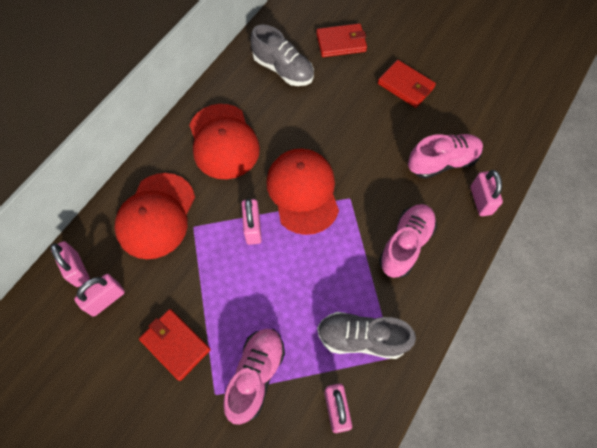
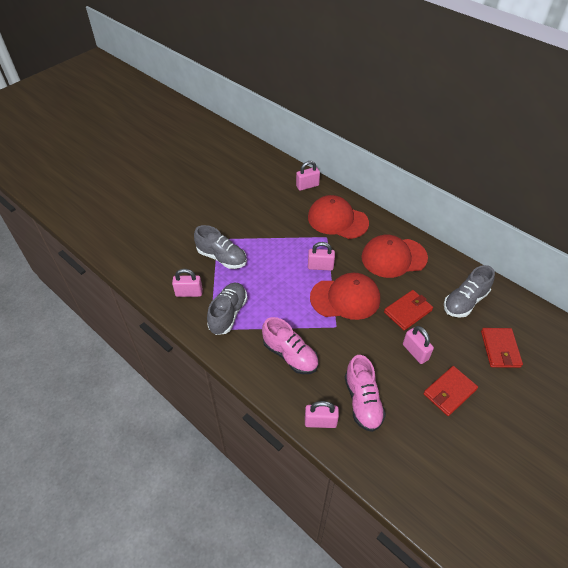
camera: 100 degrees right, 15 degrees down
(106, 299) = (286, 197): pink padlock -> pink padlock (415, 352)
(175, 344) = (251, 224): red wallet -> red wallet (408, 311)
(256, 375) = (222, 257): pink shoe -> grey shoe

